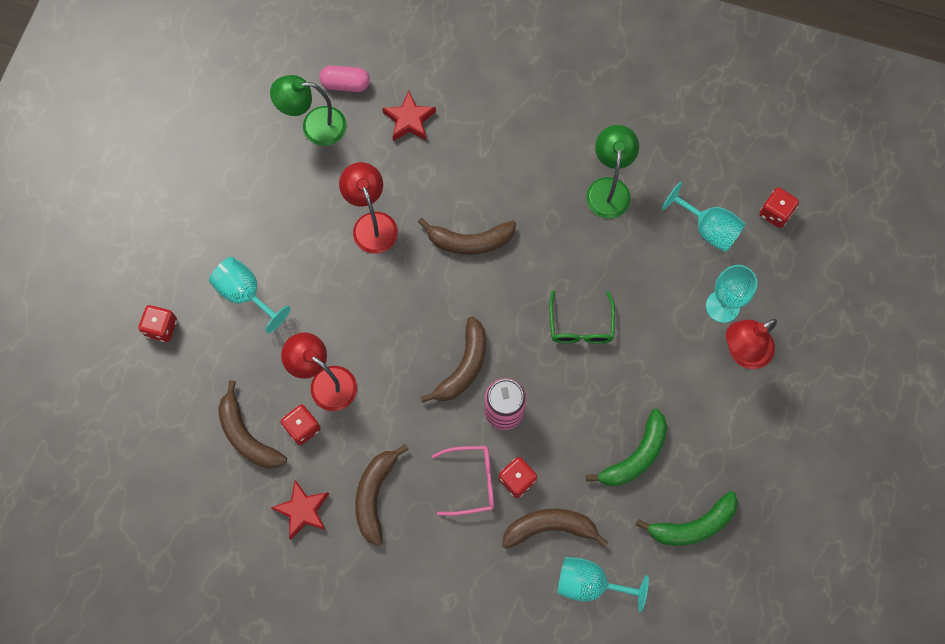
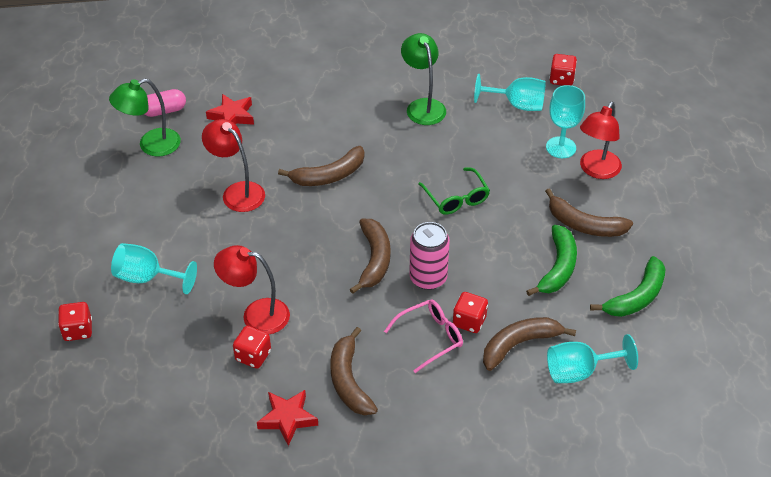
camera: 25 degrees left, 25 degrees down
(247, 436) = (203, 381): brown banana -> brown banana (584, 225)

